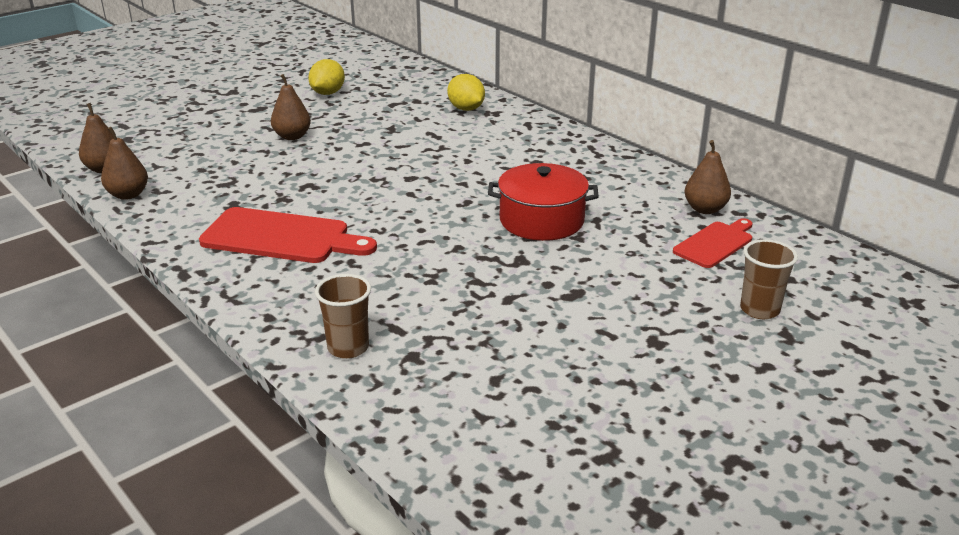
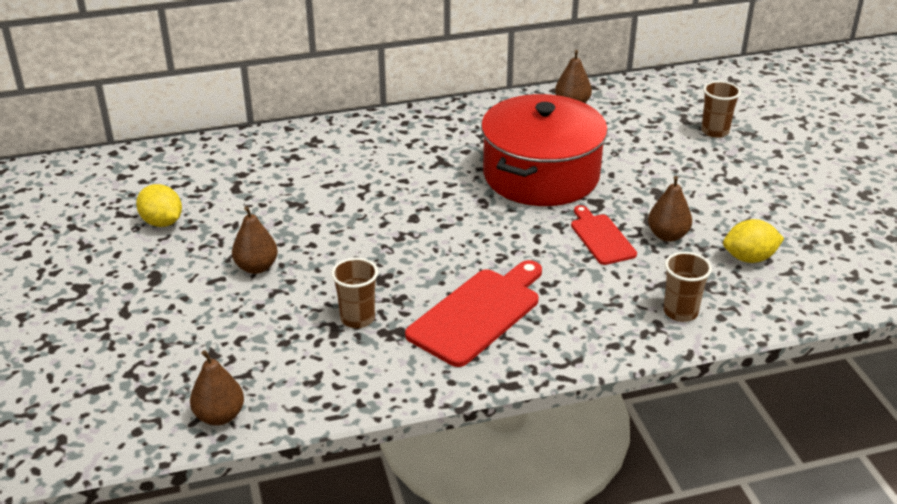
camera: 65 degrees left, 5 degrees up
(128, 195) = (306, 404): brown pear -> brown pear (667, 235)
(246, 188) = (357, 318): none -> brown cup
(466, 109) = (291, 152): yellow lemon -> yellow lemon (749, 258)
(541, 220) = (541, 175): red pot -> red pot, size x1.57
(715, 243) = (623, 117): red cutting board -> red cutting board (601, 237)

